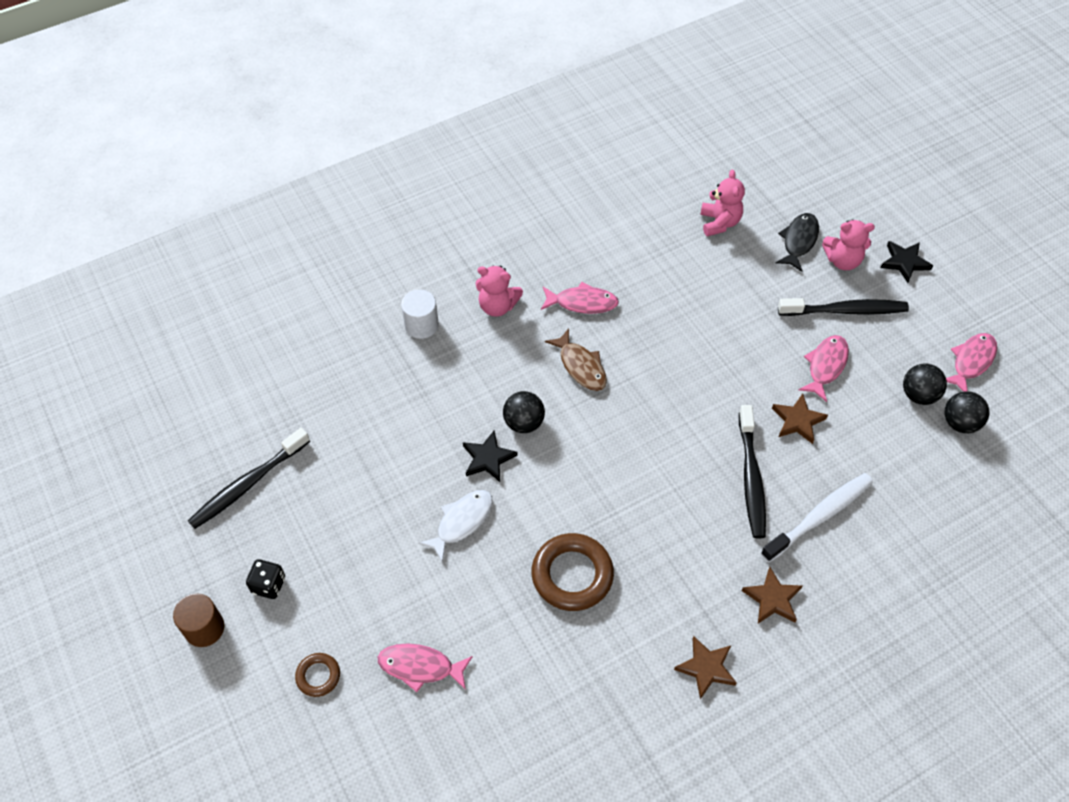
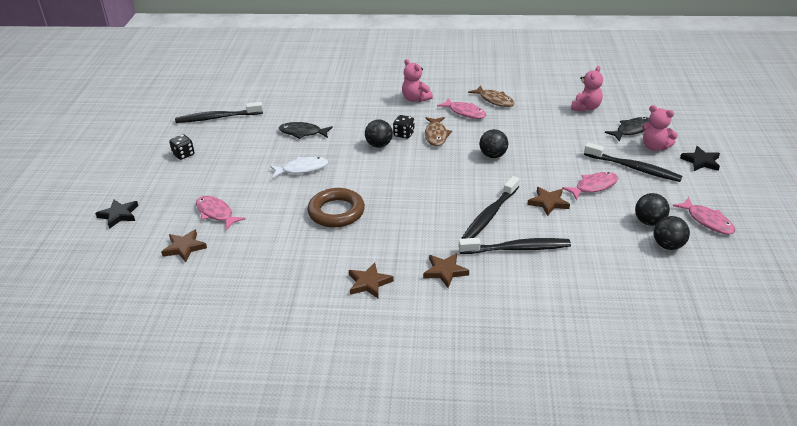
camera: 35 degrees right, 20 degrees down
(204, 628) = (138, 157): brown cylinder -> none
(318, 676) = (165, 195): brown ring -> none
(401, 451) = (302, 133): none -> black fish
(421, 325) = (367, 93): white cylinder -> none
(435, 750) = (184, 248): none -> brown star
(488, 459) = (344, 151): black star -> black star (119, 215)
(539, 385) = (404, 134): none -> black dice
(601, 260) = (494, 100): none -> brown fish
(677, 369) = (493, 155): none -> black ball
(819, 517) = (516, 248): white toothbrush -> black toothbrush
(971, 361) = (707, 221): pink fish -> pink fish turned 75 degrees clockwise

